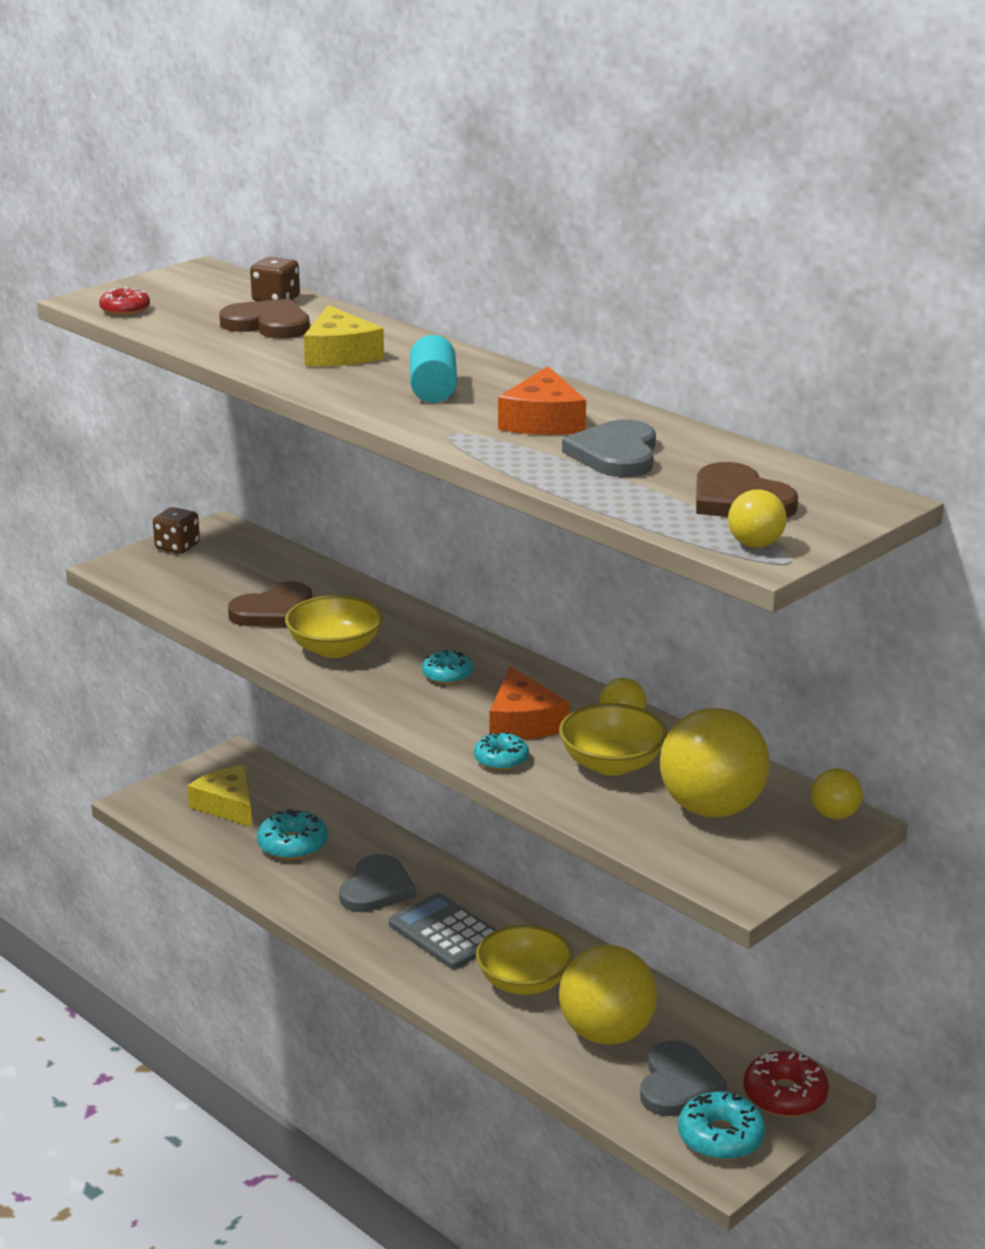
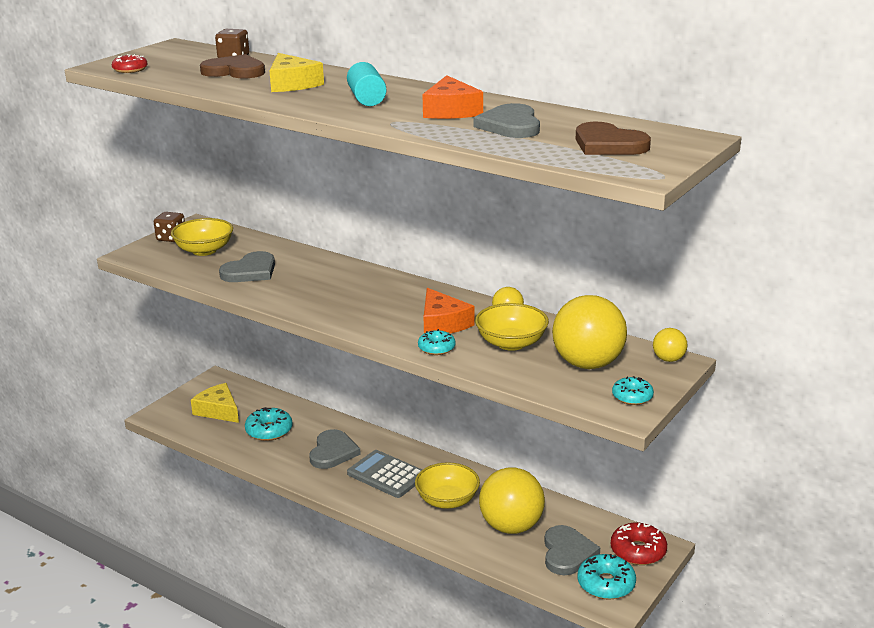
camera: 10 degrees left, 0 degrees up
(274, 611) = (250, 271): brown heart -> grey heart
(335, 648) = (299, 290): yellow bowl -> yellow bowl (204, 250)
(447, 675) = (381, 299): turquoise donut -> turquoise donut (632, 397)
(755, 545) = (635, 169): yellow ball -> none

